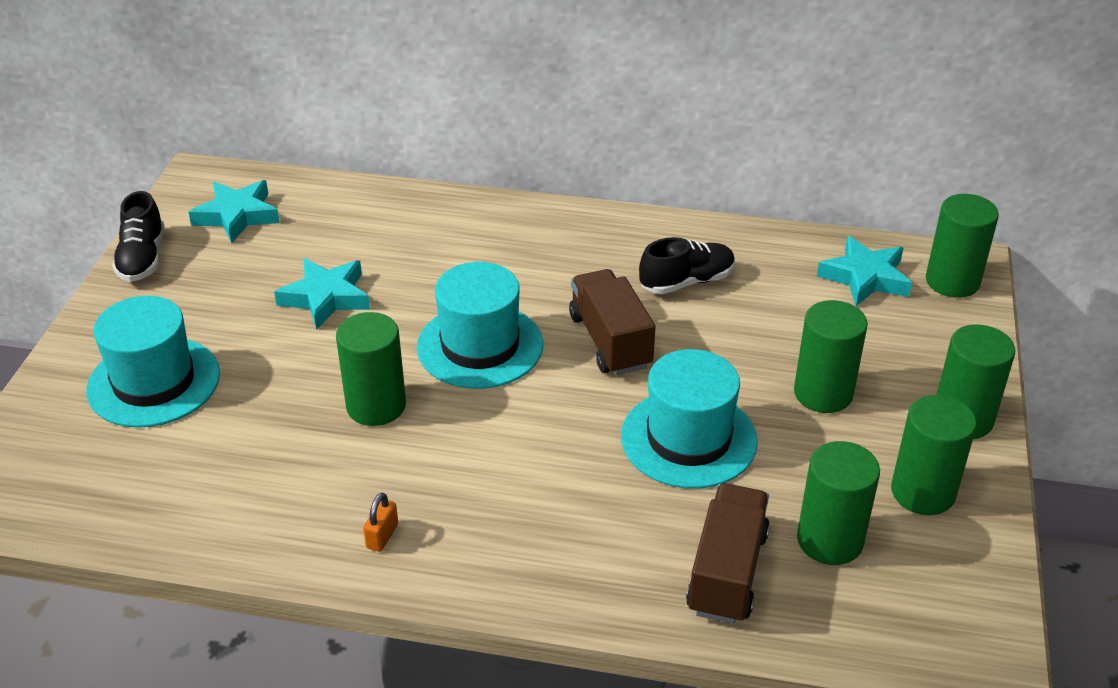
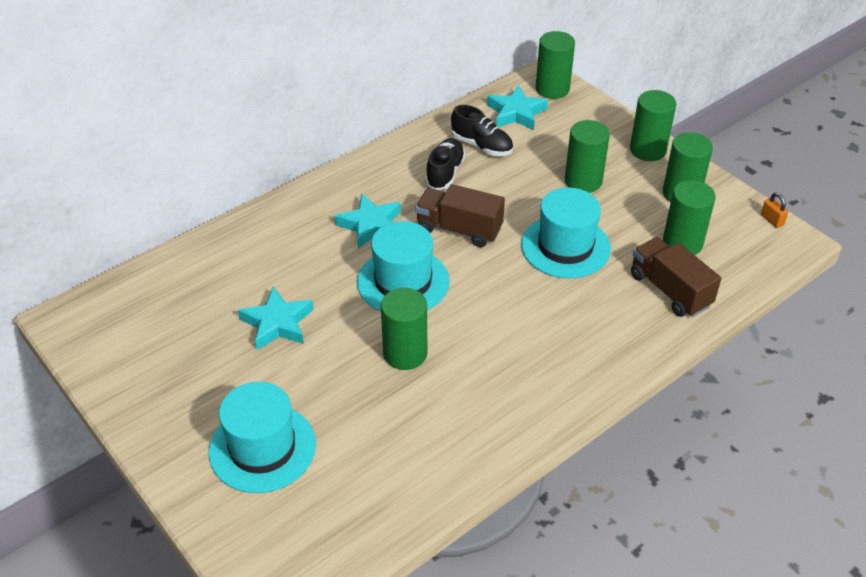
camera: 50 degrees left, 5 degrees up
(142, 258) = (119, 393): black shoe -> black shoe (482, 146)
(237, 216) = (135, 322): turquoise star -> turquoise star (371, 225)
(382, 536) = (516, 408): orange padlock -> orange padlock (772, 220)

